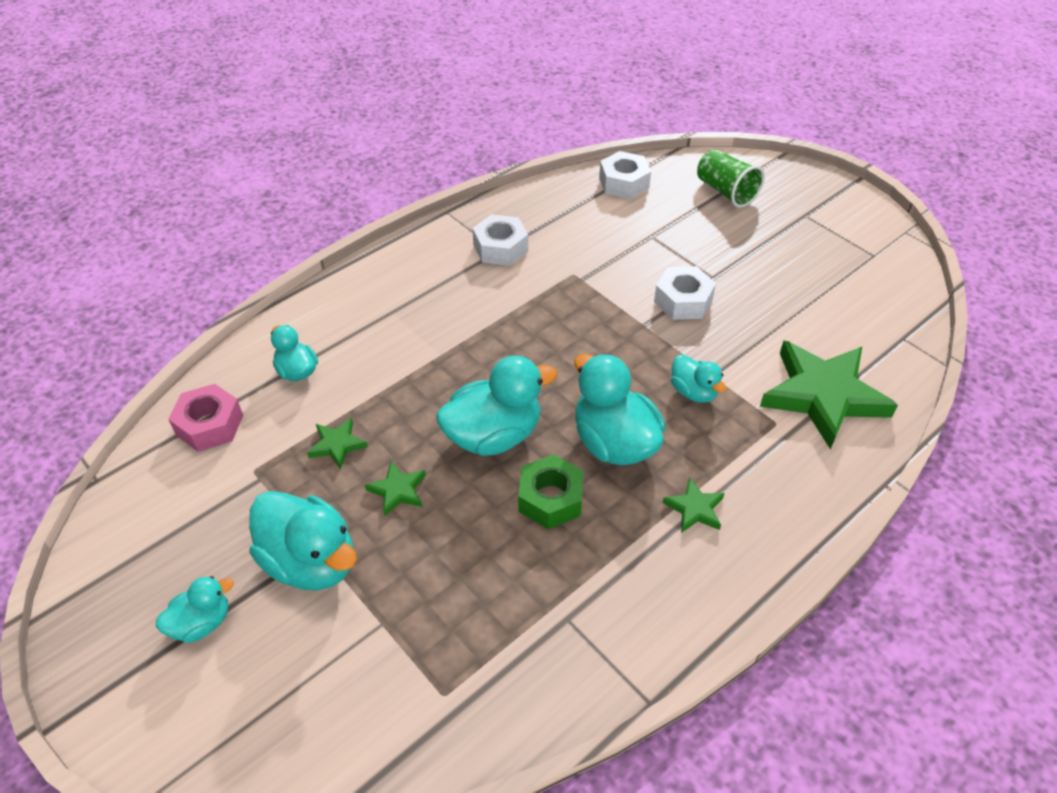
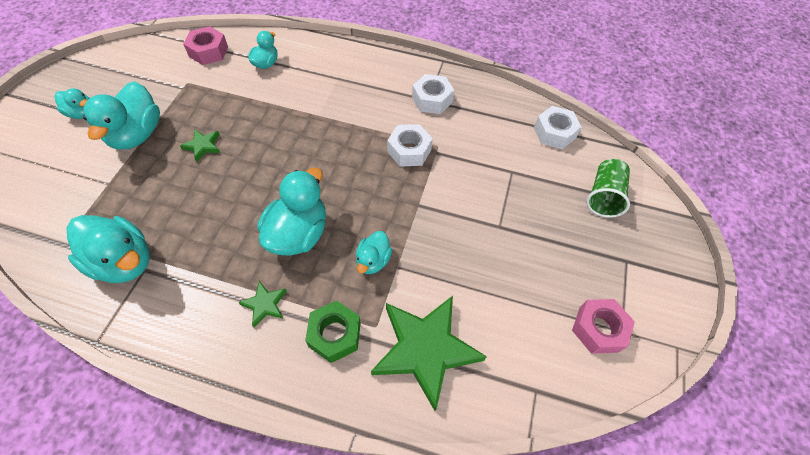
camera: 55 degrees right, 10 degrees up
(337, 445) = (222, 105): green star -> none
(494, 435) = (269, 169): turquoise duck -> turquoise duck (124, 261)
(550, 499) = (233, 220): green nut -> green nut (335, 334)
(683, 301) = (460, 218): white nut -> white nut (409, 150)
(864, 268) = (598, 329): none -> pink nut

